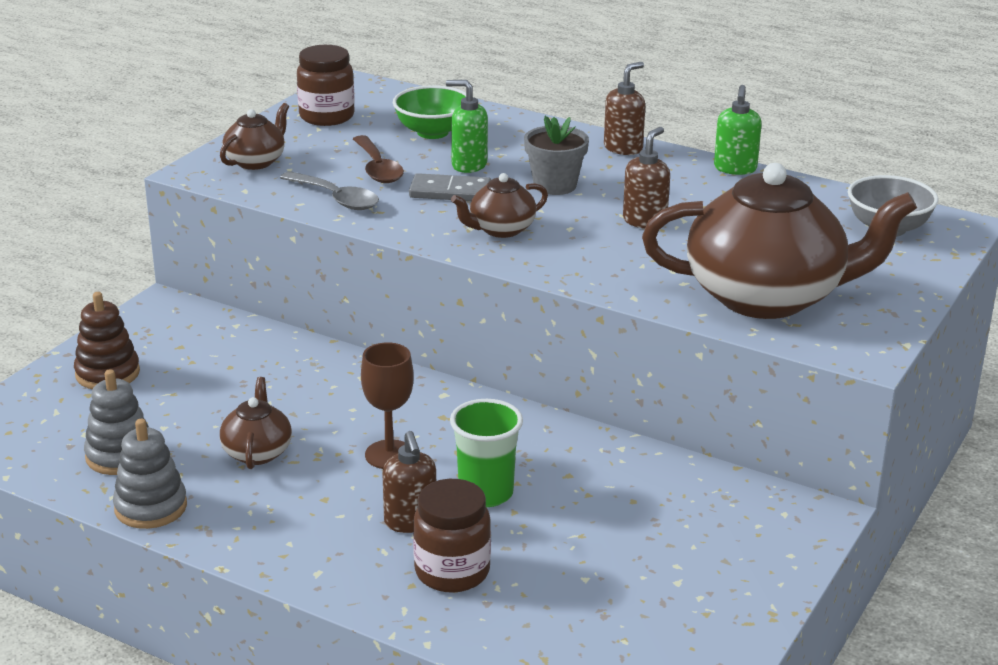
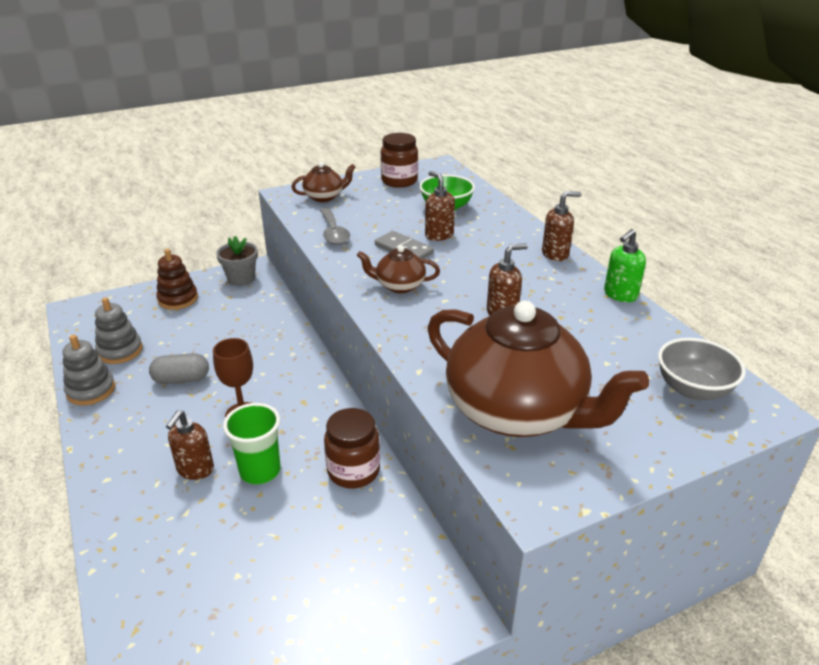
camera: 35 degrees right, 5 degrees up
(257, 452) = (181, 379): brown teapot -> grey capsule
(377, 168) = (383, 221): brown spoon -> none
(452, 572) = (171, 521): brown jar -> brown jar (353, 471)
(468, 165) = (439, 235): green soap dispenser -> brown soap dispenser
(555, 185) = (475, 266): grey flower pot -> grey flower pot (241, 279)

